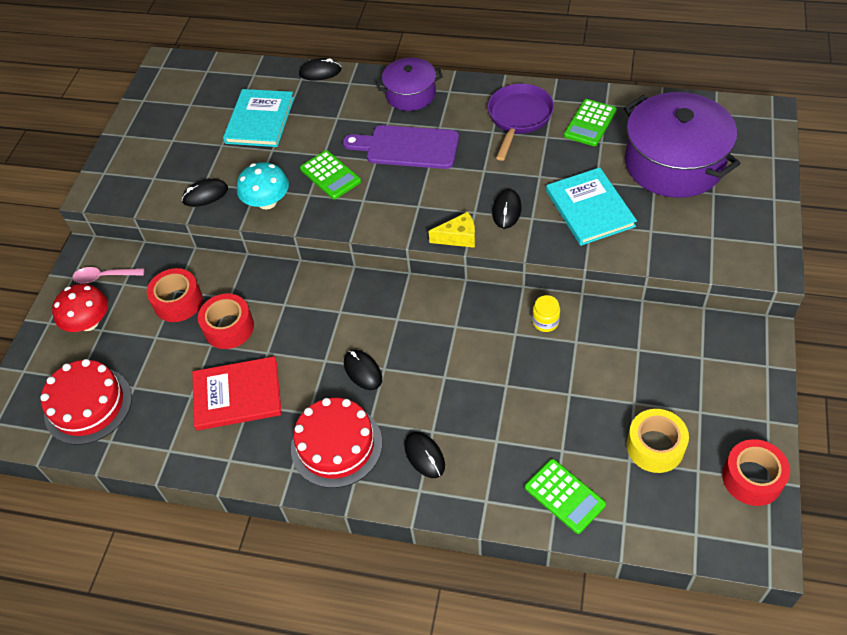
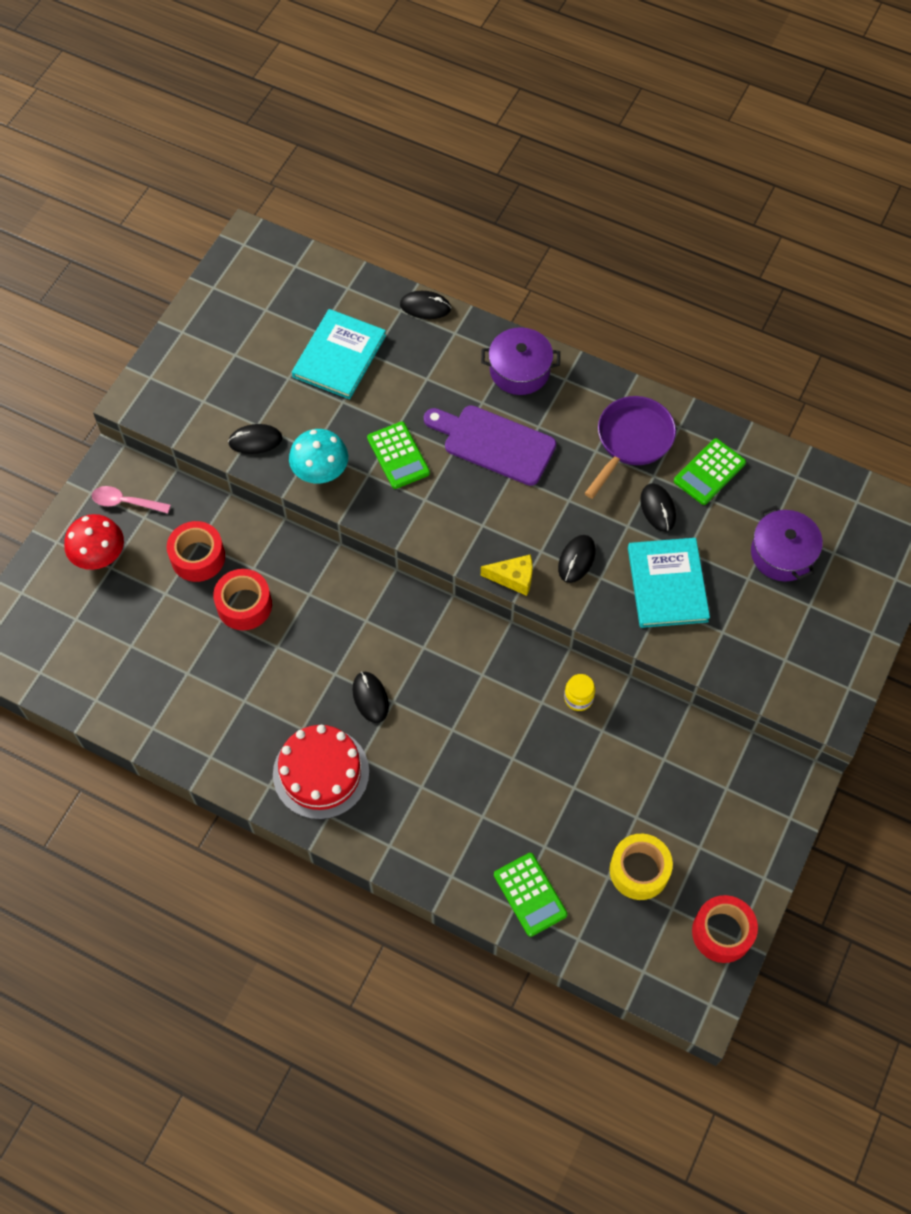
camera: 10 degrees right, 10 degrees up
(88, 405) = (81, 653): red cake -> none
(237, 395) = (235, 687): red book -> none
(424, 456) = (405, 810): black mouse -> black mouse (658, 508)
(674, 163) = (782, 554): purple pot -> purple pot, size x0.56

